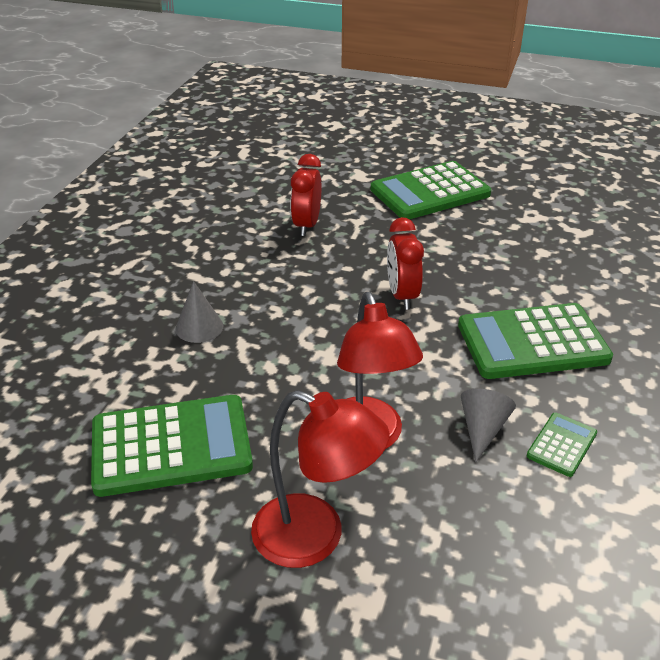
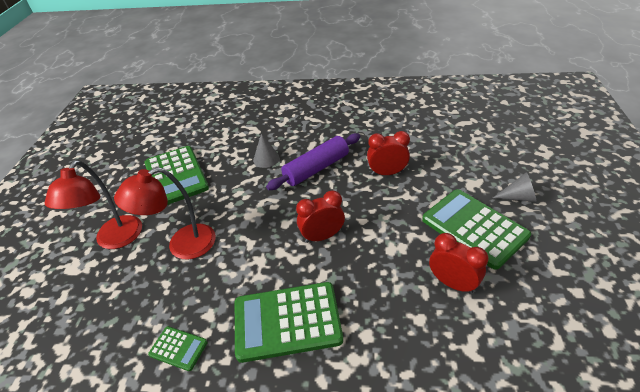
camera: 80 degrees right, 5 degrees up
(259, 280) = (316, 168): none -> purple rolling pin
(482, 429) = (192, 300): grey cone -> grey cone (518, 197)
(502, 223) = (452, 283): none -> red clock
(532, 342) = (287, 321): green calculator -> green calculator turned 75 degrees counterclockwise

